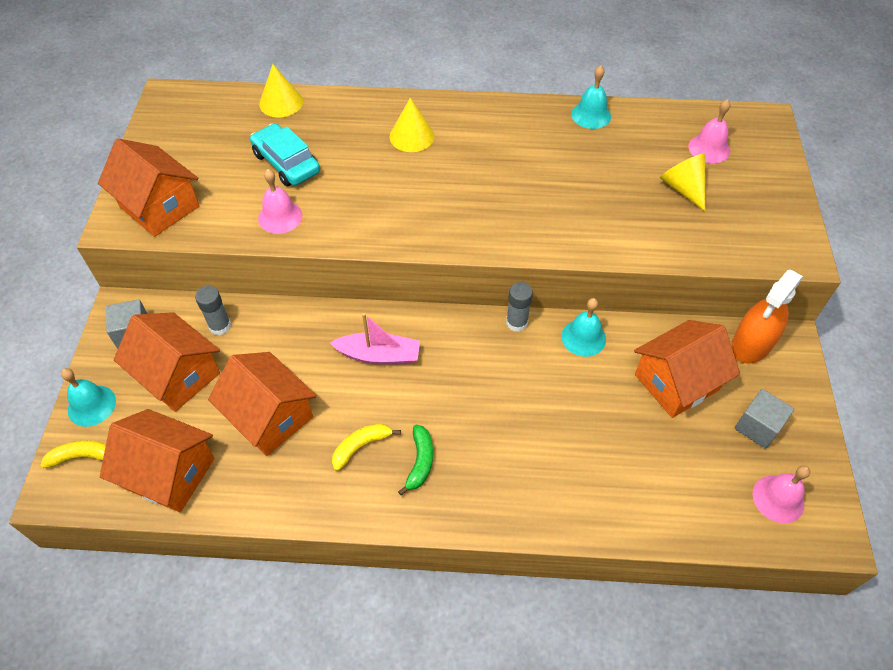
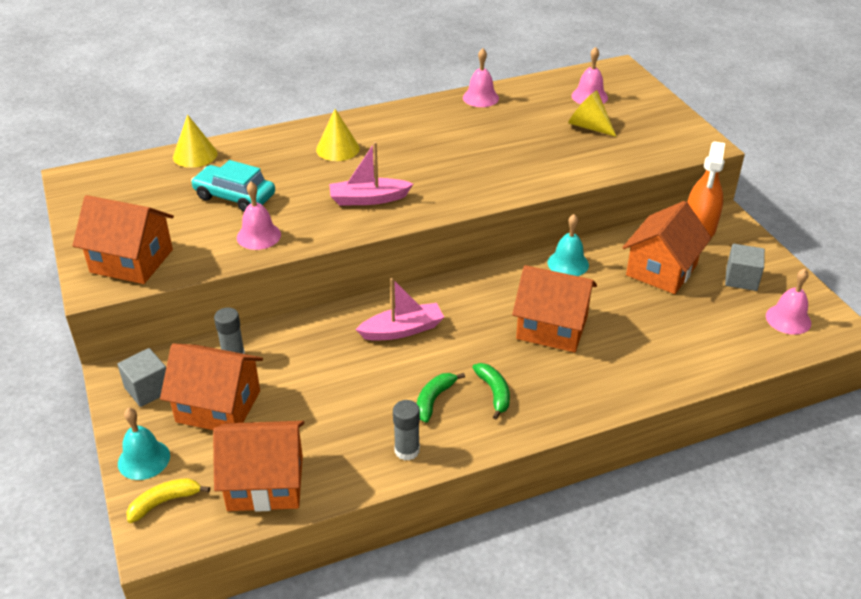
camera: 25 degrees left, 15 degrees down
(270, 417) = (333, 407): orange house -> orange house (552, 327)
(361, 446) = (434, 400): yellow banana -> green banana
(403, 207) = (368, 199): none -> pink boat
(516, 322) = (506, 270): grey glue stick -> grey glue stick (407, 450)
(591, 115) = (480, 98): turquoise bell -> pink bell

